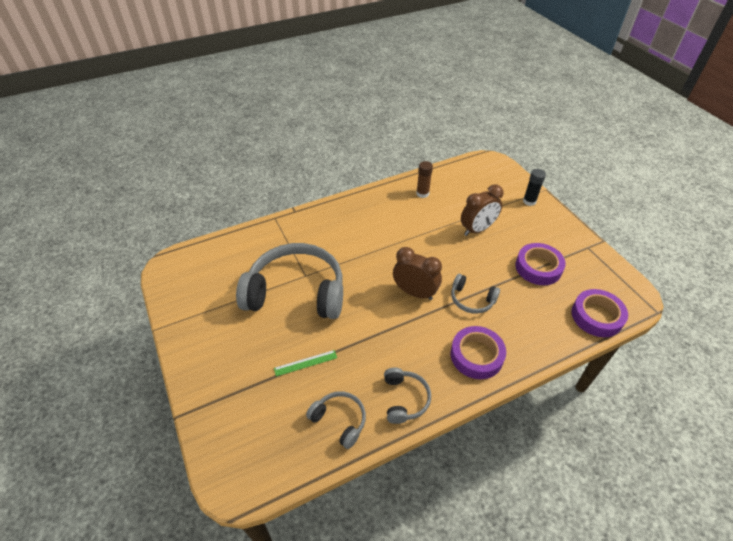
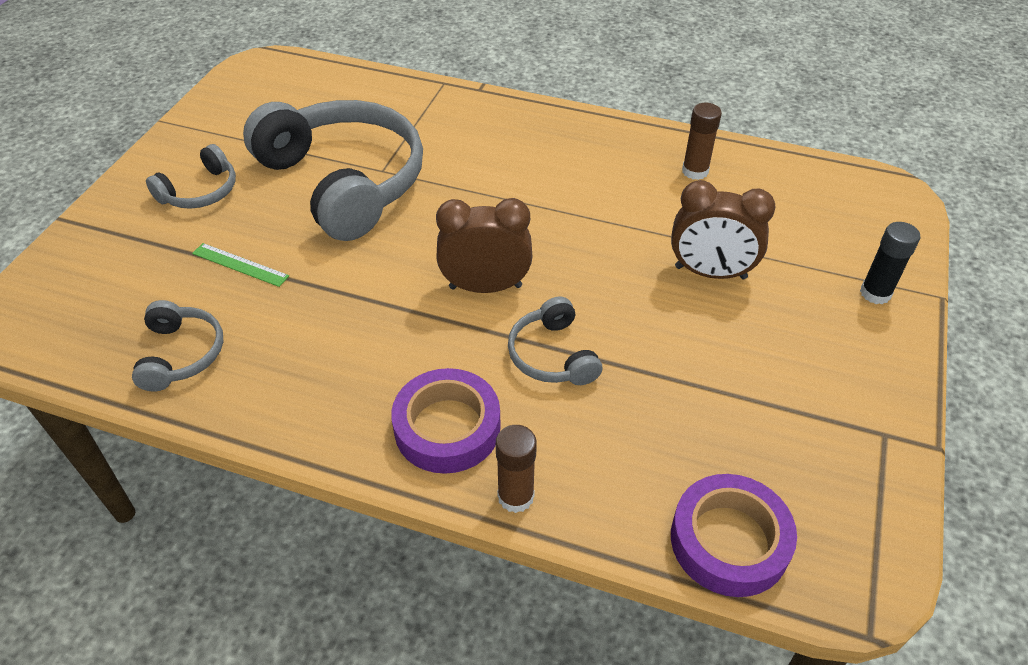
camera: 45 degrees right, 0 degrees up
(404, 399) = (280, 396): grey headphones -> grey headphones (200, 191)
(415, 292) = (485, 287): brown clock -> brown clock turned 75 degrees counterclockwise
(528, 358) = (515, 496): none -> brown glue stick
(538, 267) = (734, 394): purple tape -> none

